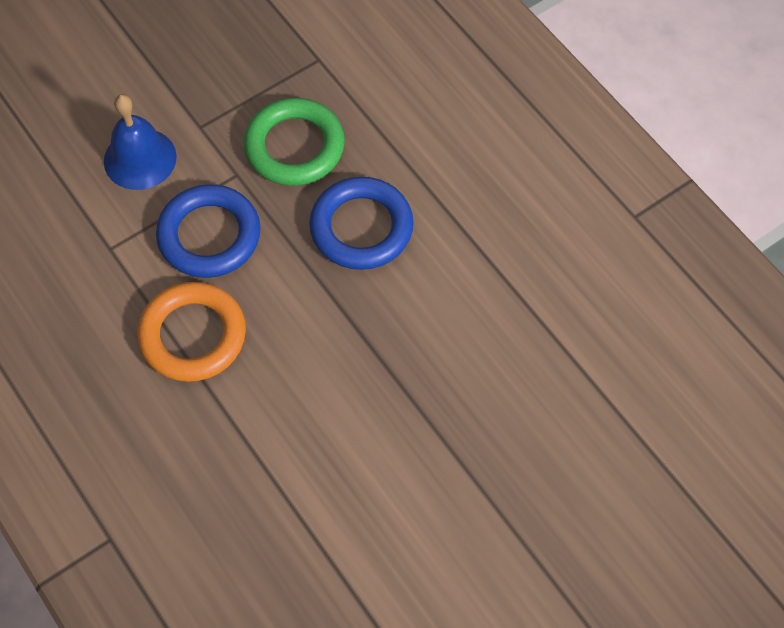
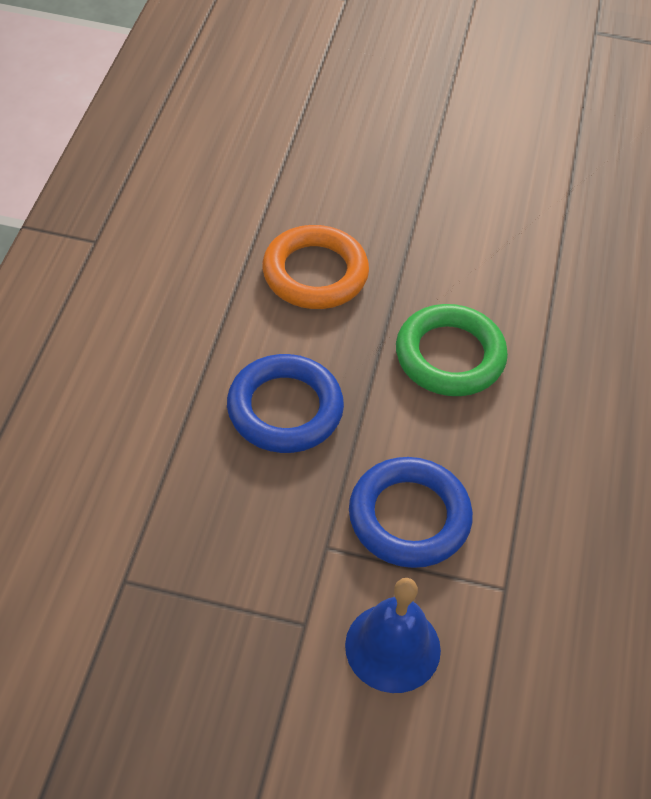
camera: 135 degrees left, 10 degrees down
(193, 335) = (507, 455): orange ring -> orange ring (315, 273)
(294, 147) = (250, 521): green ring -> green ring (450, 356)

